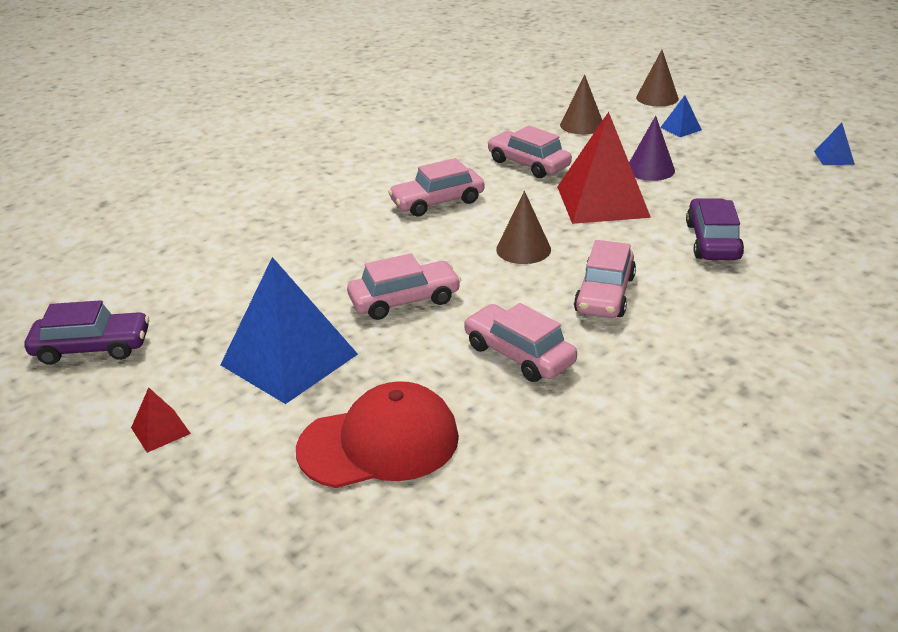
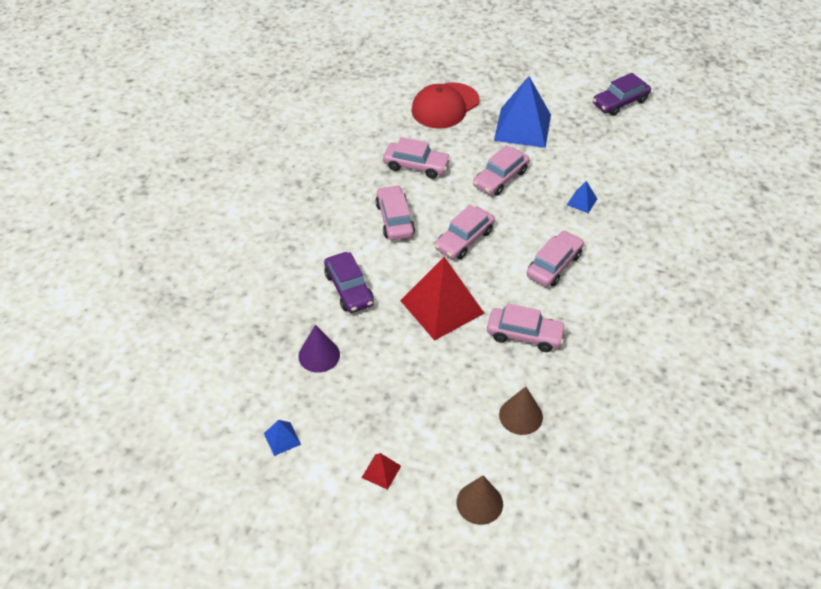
camera: 150 degrees right, 15 degrees up
(160, 430) = (539, 82): red pyramid -> red pyramid (381, 471)
(523, 249) = (464, 239): brown cone -> pink car
(650, 169) = (427, 362): purple cone -> purple cone (319, 355)
(681, 128) = (430, 443): blue pyramid -> blue pyramid (582, 202)

